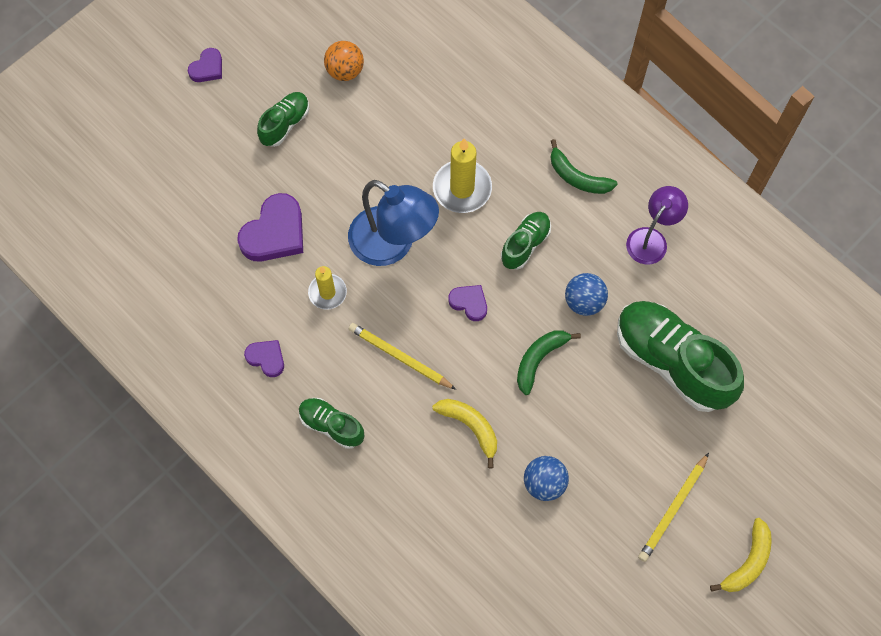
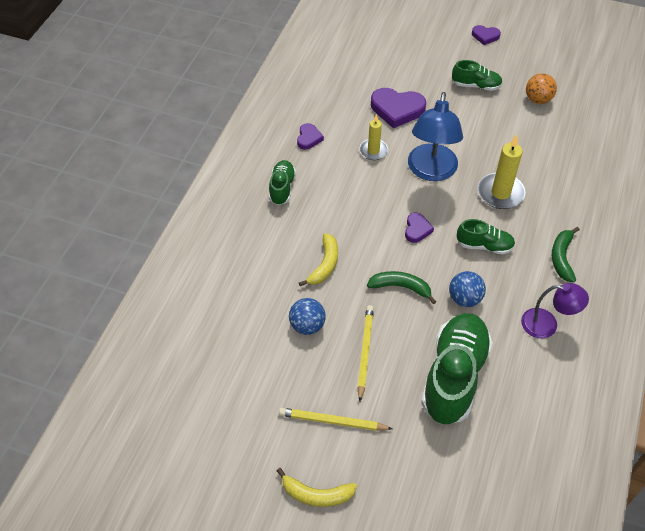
camera: 65 degrees right, 15 degrees down
(400, 357) = (352, 206): yellow pencil -> yellow pencil (365, 352)

